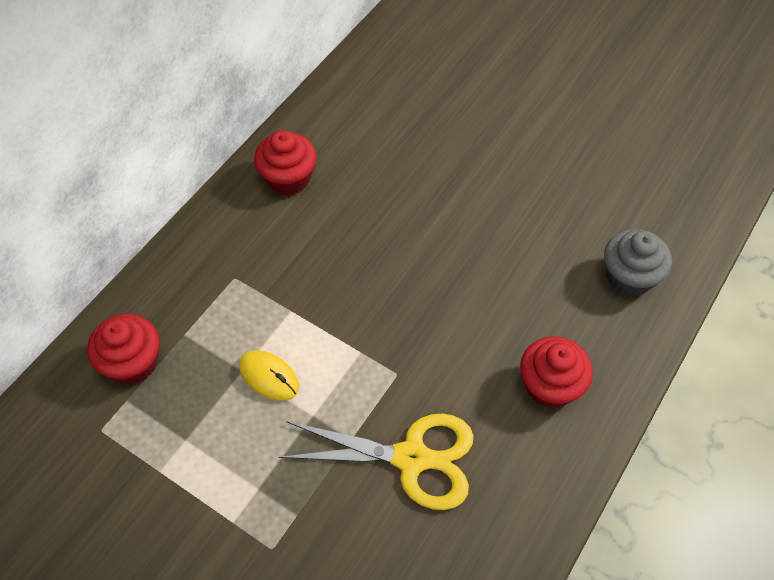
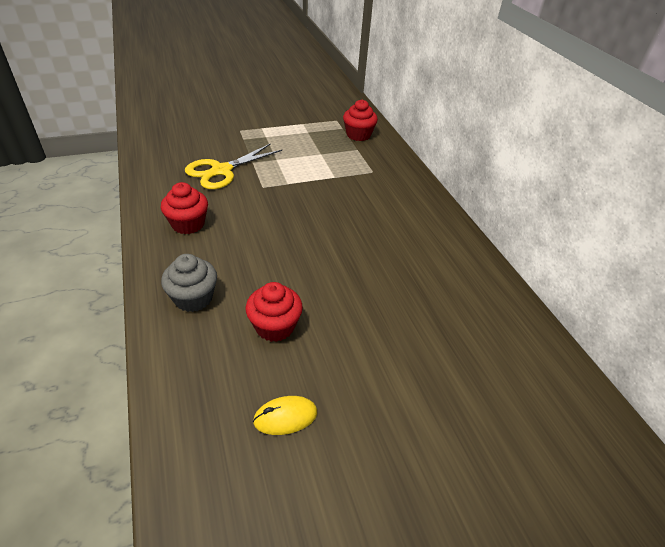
camera: 125 degrees right, 15 degrees down
(269, 376) = (309, 158): yellow mouse -> yellow mouse (285, 417)
(288, 178) = (421, 213): red cupcake -> red cupcake (275, 326)

